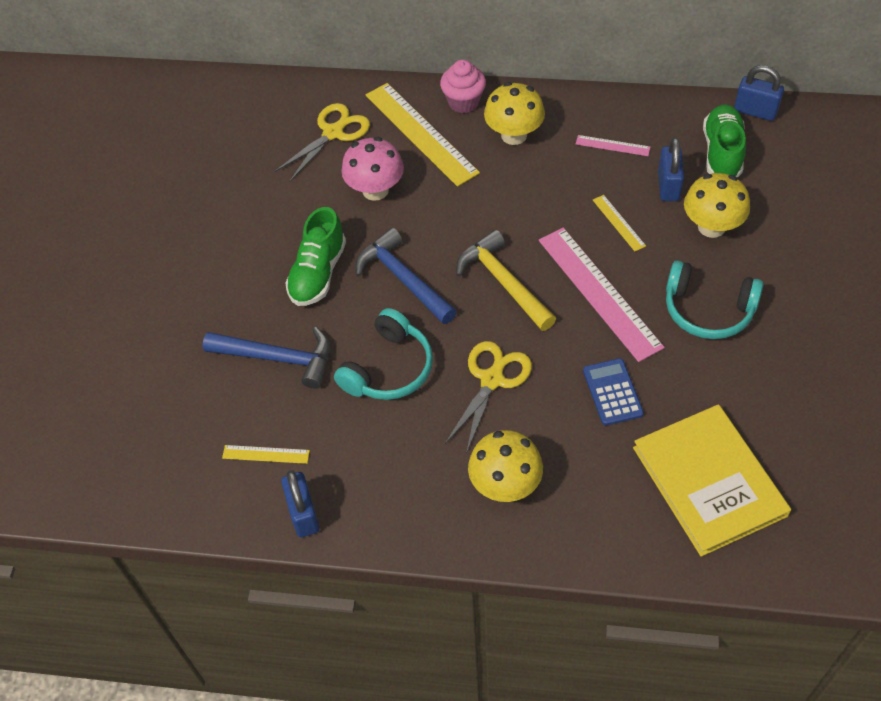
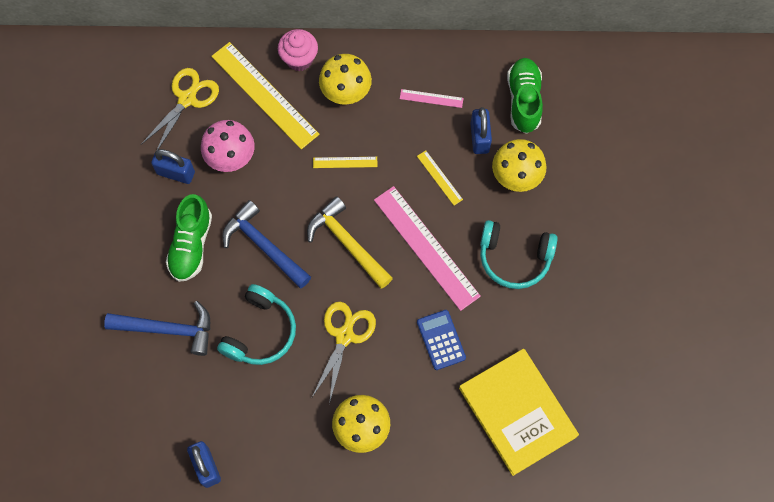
camera: 10 degrees left, 15 degrees up
(266, 454) = (169, 417): yellow ruler -> yellow ruler (345, 162)
(755, 111) = (551, 55): blue padlock -> blue padlock (176, 173)

